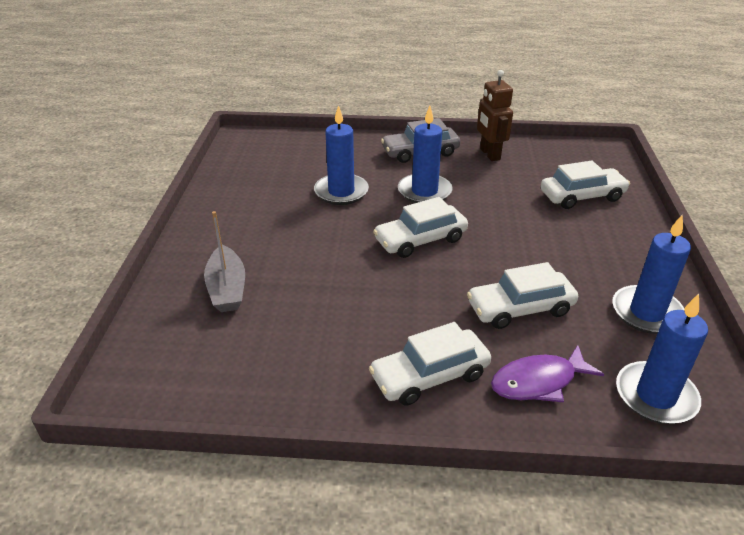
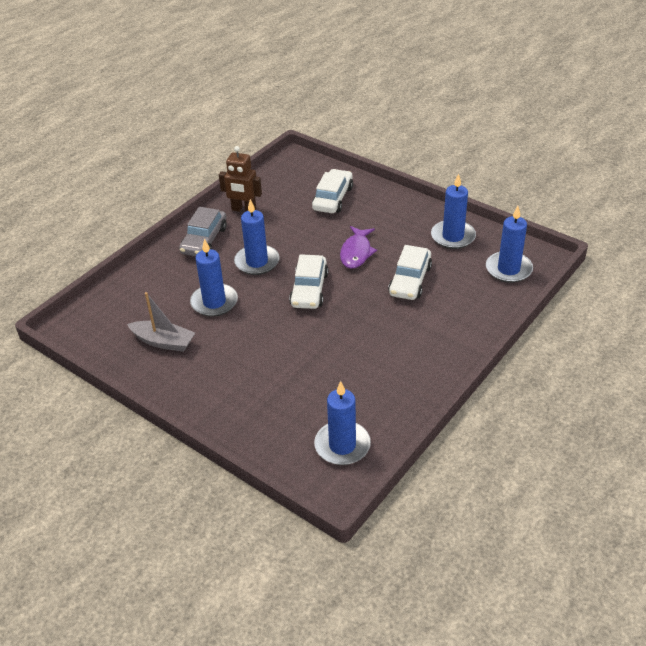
camera: 55 degrees left, 5 degrees up
(191, 367) = (342, 445): none -> blue candle
(227, 288) = (275, 403): grey boat -> grey boat (163, 342)
(429, 376) = (433, 342): white car -> none
(538, 381) = (469, 304): purple fish -> purple fish (356, 252)

